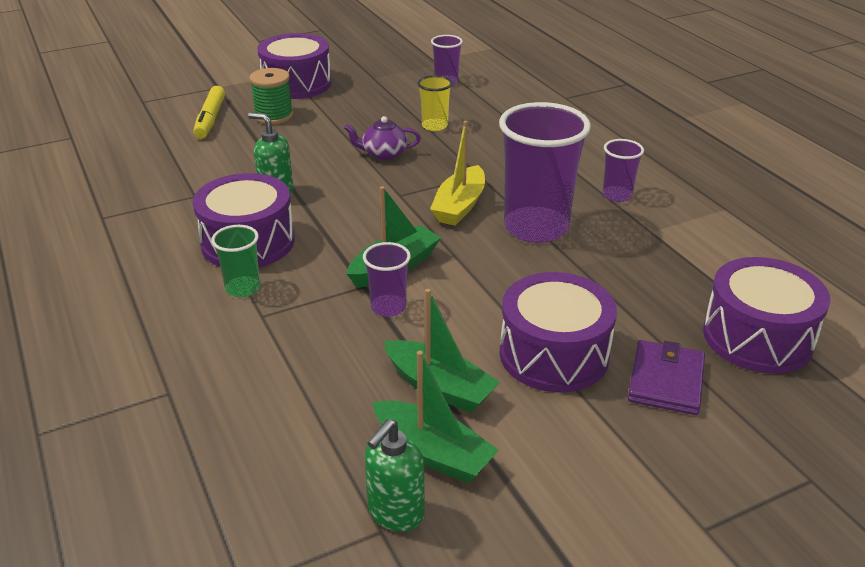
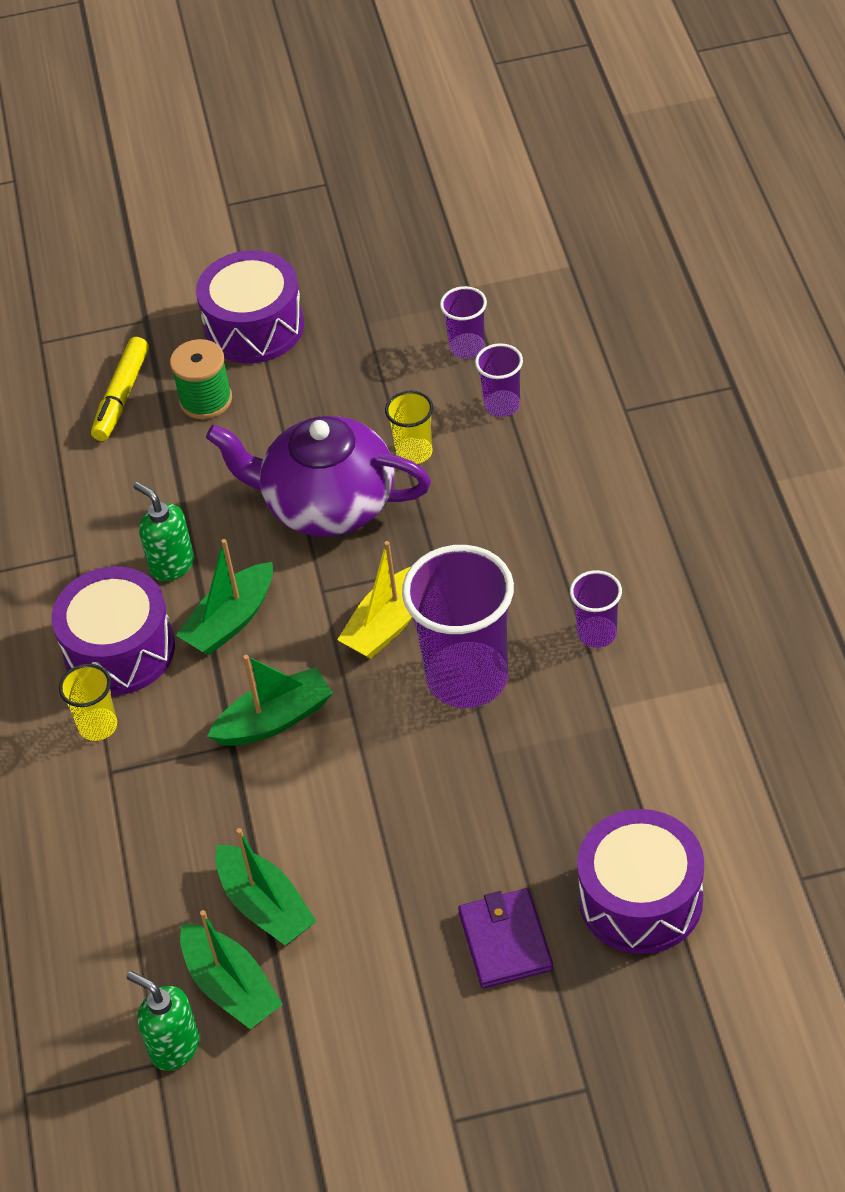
camera: 20 degrees right, 15 degrees up
(243, 288) = (98, 726): green cup -> yellow cup
(334, 217) = (230, 621): none -> green boat
(383, 153) = (327, 504): purple teapot -> purple teapot, size x2.19
(388, 307) = (248, 783): purple cup -> purple cup (502, 405)
(395, 513) = (174, 1047): green soap dispenser -> green soap dispenser turned 75 degrees clockwise
(554, 354) = (402, 883): purple drum -> none
(665, 381) = (505, 941): purple wallet -> purple wallet turned 45 degrees counterclockwise

